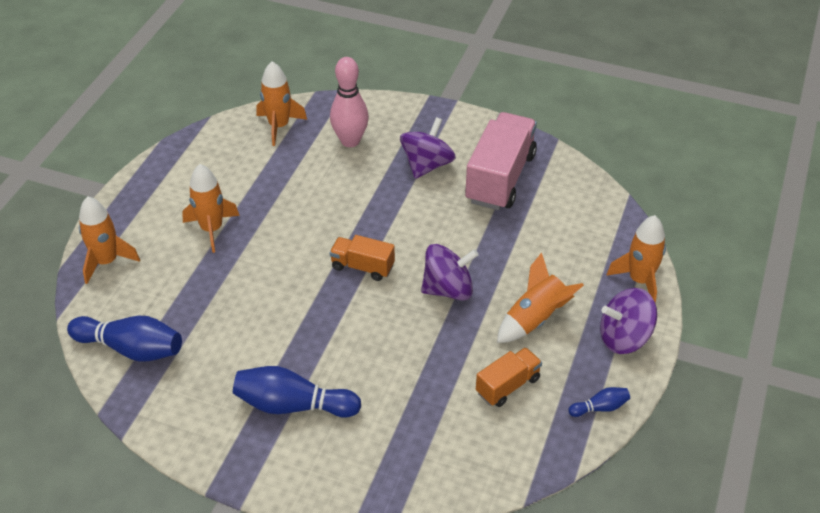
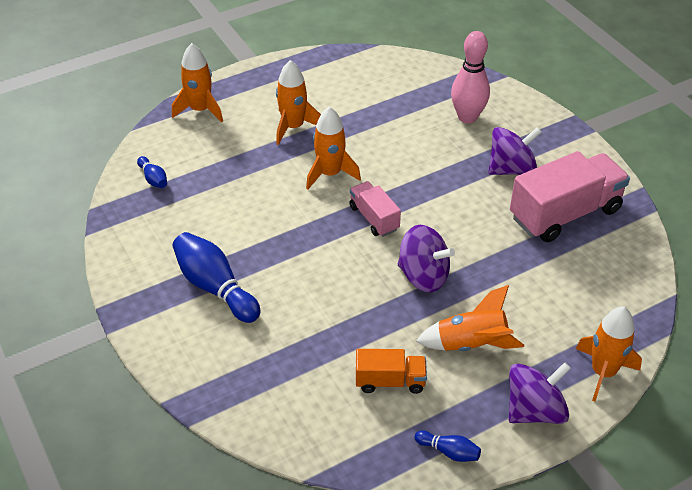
camera: 40 degrees right, 0 degrees up
(131, 348) = (153, 179): blue bowling pin -> blue bowling pin, size x0.50
(279, 126) = (423, 78): orange rocket -> orange rocket (330, 174)
(362, 267) = (374, 218): orange truck -> pink truck
(624, 338) = (534, 410): purple spinning top -> purple spinning top turned 120 degrees clockwise

